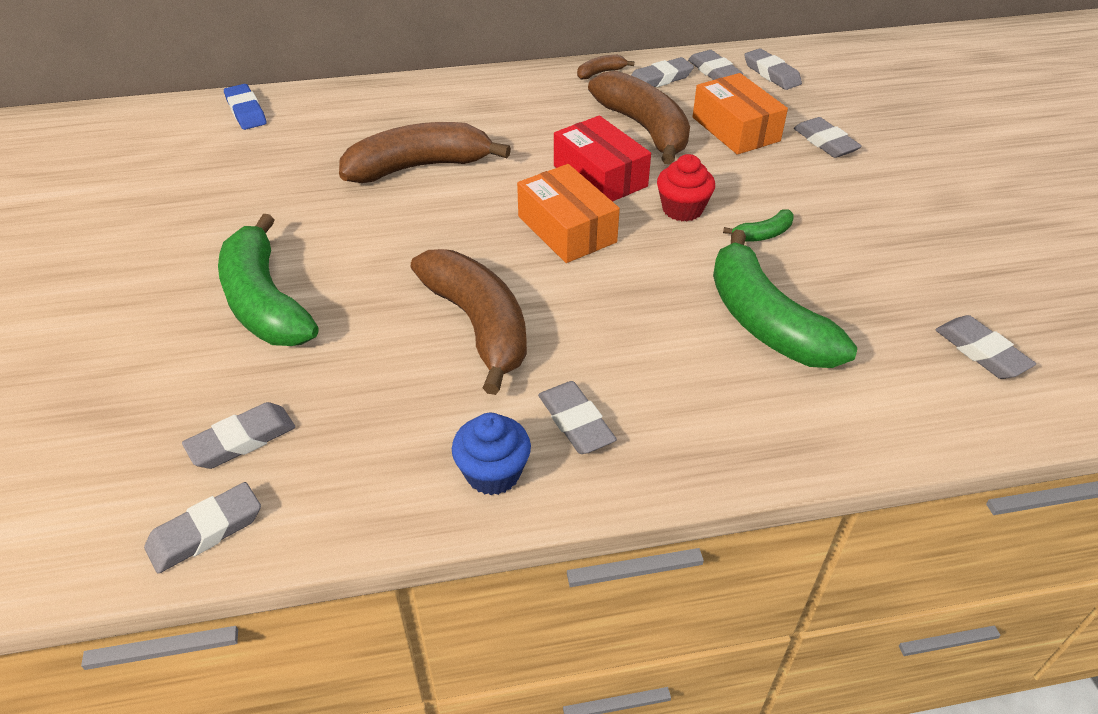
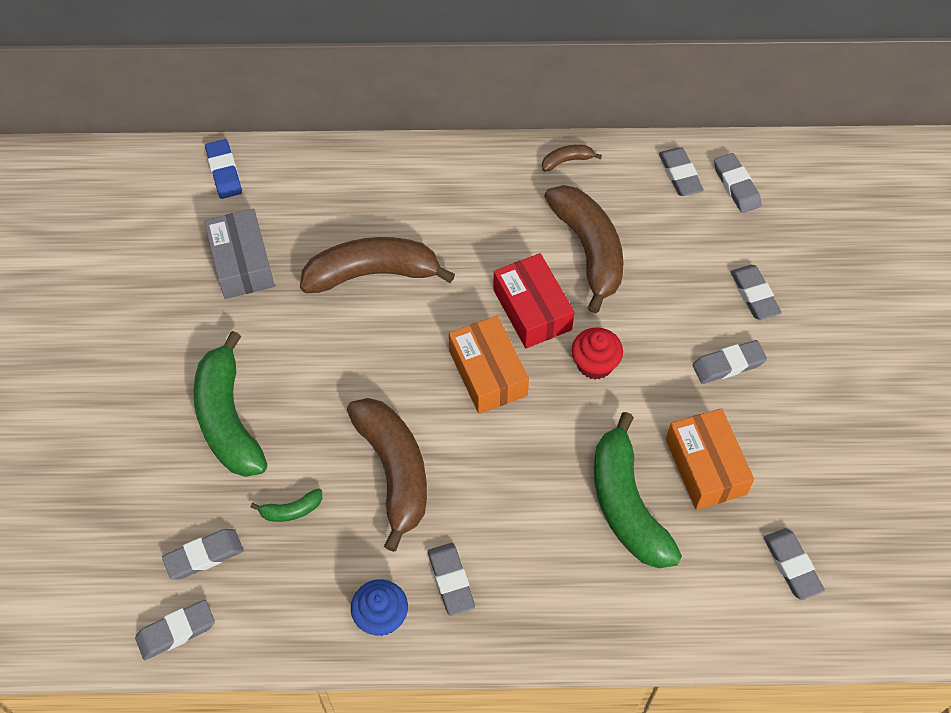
camera: 10 degrees right, 15 degrees up
(271, 174) = (242, 263): none -> grey box
(660, 79) = (623, 178): grey eraser -> grey eraser (728, 364)
(735, 129) = (675, 263): orange box -> orange box (706, 466)
(763, 234) = (656, 406): green banana -> green banana (291, 510)

